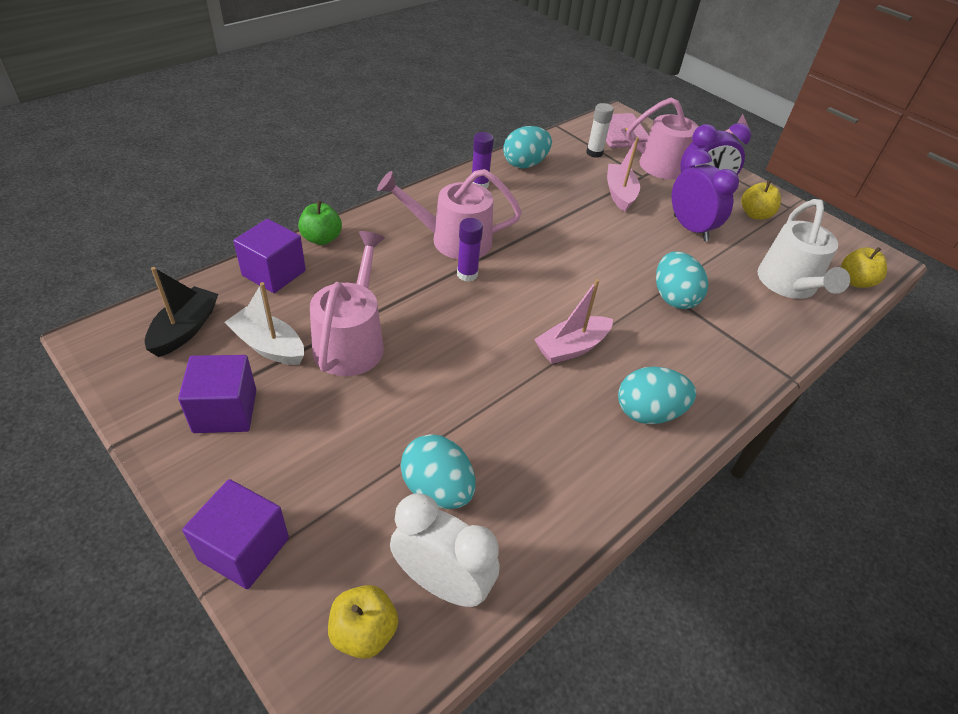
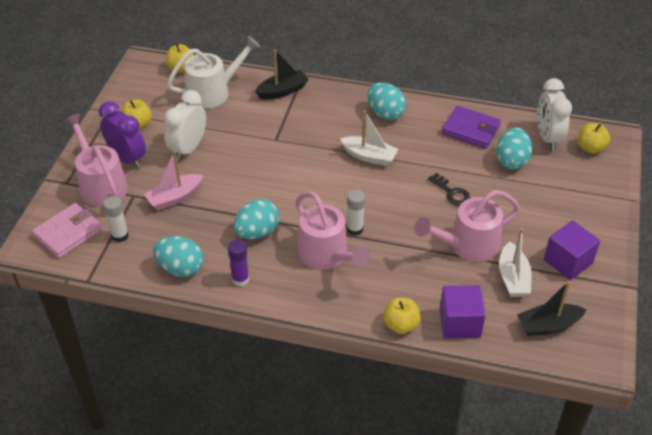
camera: 120 degrees left, 0 degrees up
(244, 549) = (610, 202): purple cube -> none
(321, 239) = (401, 325): green apple -> yellow apple
(442, 381) = (451, 193): none -> black key
(467, 274) = (355, 229): purple glue stick -> white glue stick
(542, 488) = (471, 130): none -> purple wallet
(572, 347) = (369, 156): pink boat -> white boat
(673, 298) = (278, 133): turquoise egg -> turquoise egg (257, 232)
(690, 228) = (188, 149): purple clock -> white clock
(761, 340) = (282, 91): none -> black boat

